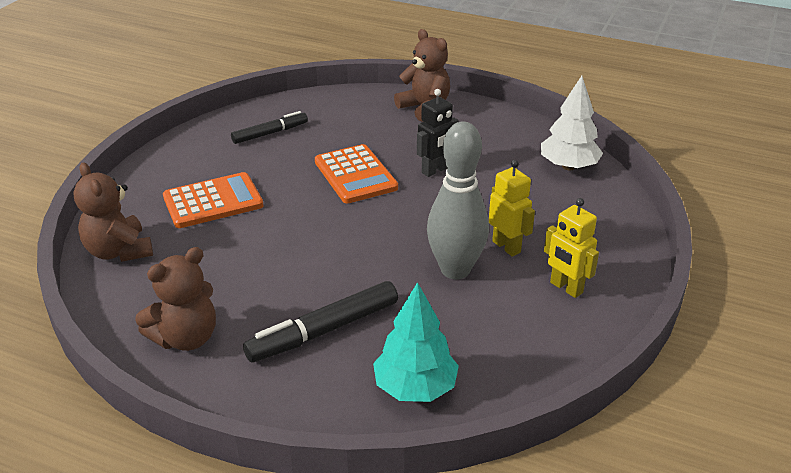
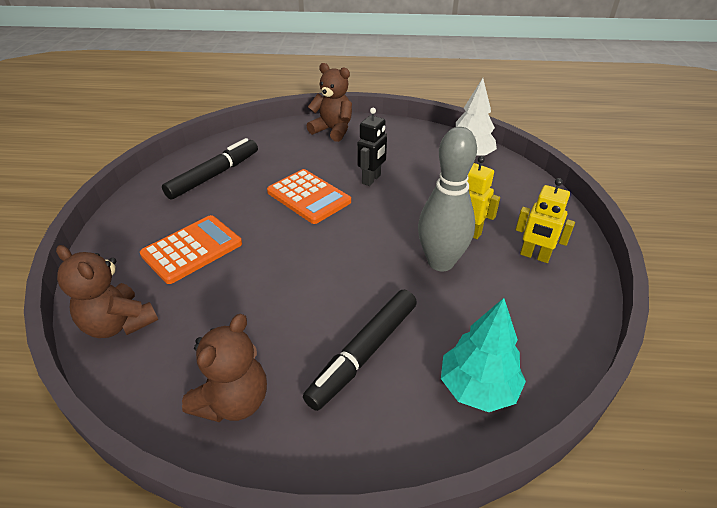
camera: 20 degrees left, 5 degrees up
(270, 133) = (214, 175): black marker -> black marker, size x1.52

